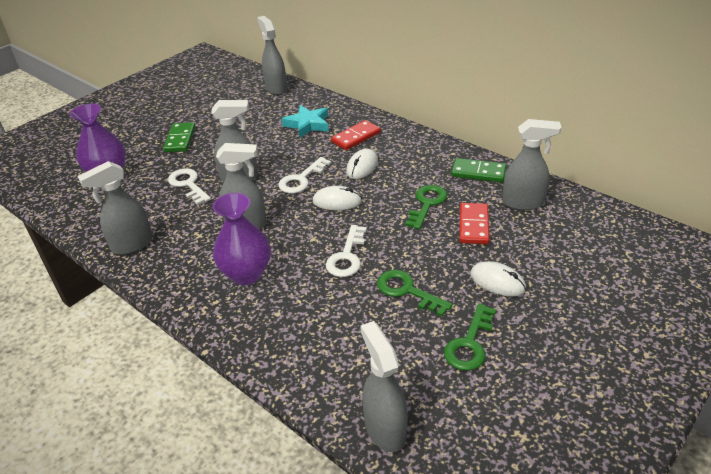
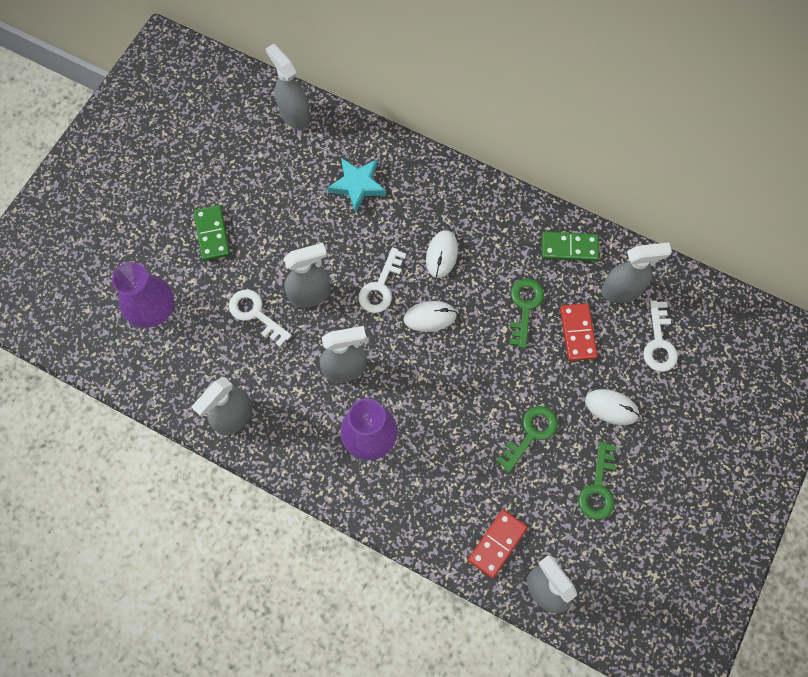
camera: 15 degrees left, 30 degrees up
(347, 256) = (462, 397): white key -> white key (659, 342)
(356, 137) = (421, 203): red domino -> red domino (497, 543)
(407, 291) = (531, 434): green key -> green key turned 105 degrees clockwise

